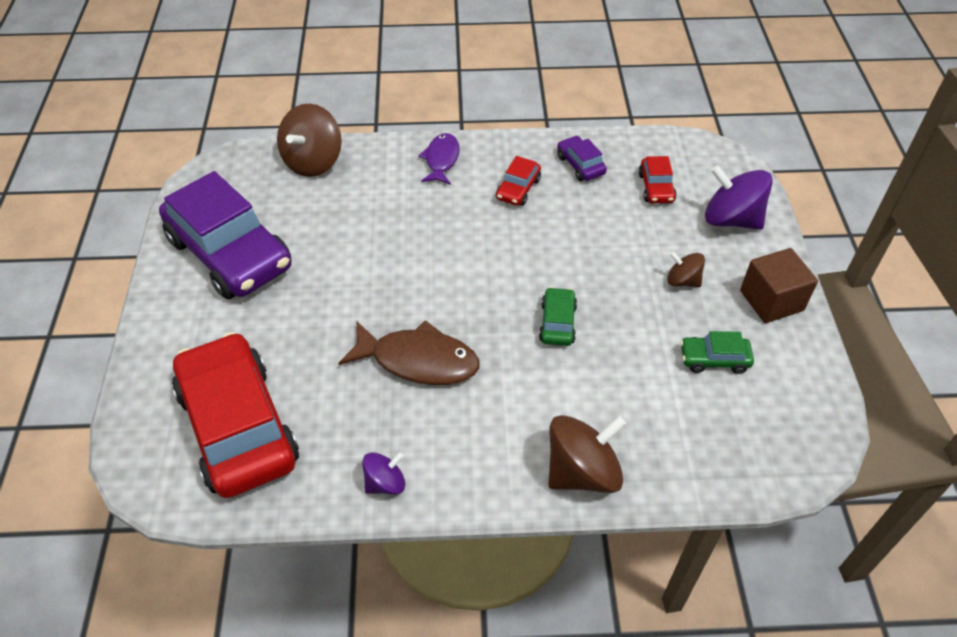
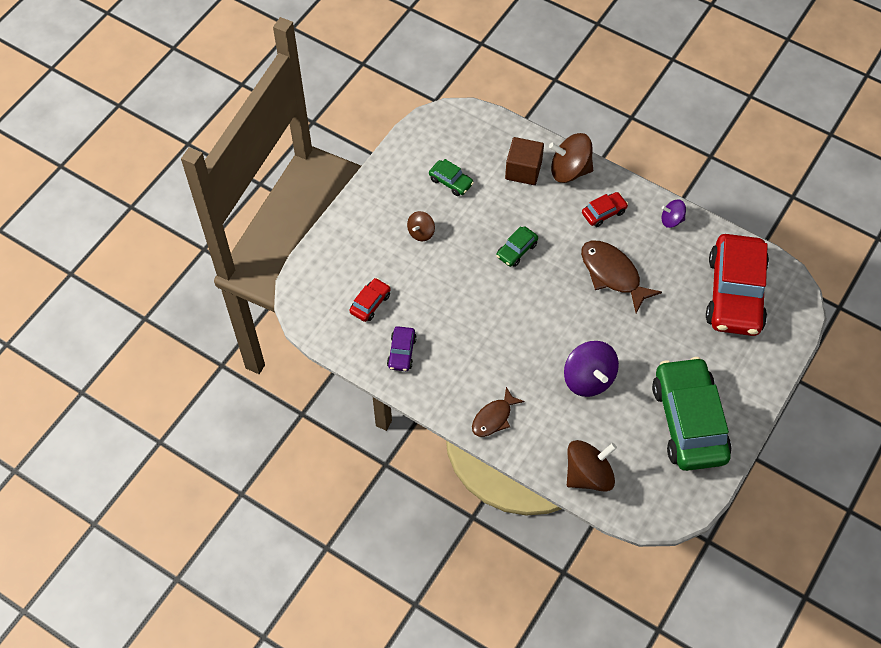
camera: 145 degrees left, 10 degrees up
(230, 253) = (688, 421): purple car -> green car
(441, 160) = (494, 418): purple fish -> brown fish
(518, 189) = (461, 358): red car -> red car (604, 213)
(682, 281) = (421, 232): brown spinning top -> brown spinning top turned 60 degrees clockwise
(731, 219) = (349, 253): purple spinning top -> purple spinning top (588, 379)
(771, 300) = (384, 192): brown cube -> brown cube (523, 170)

